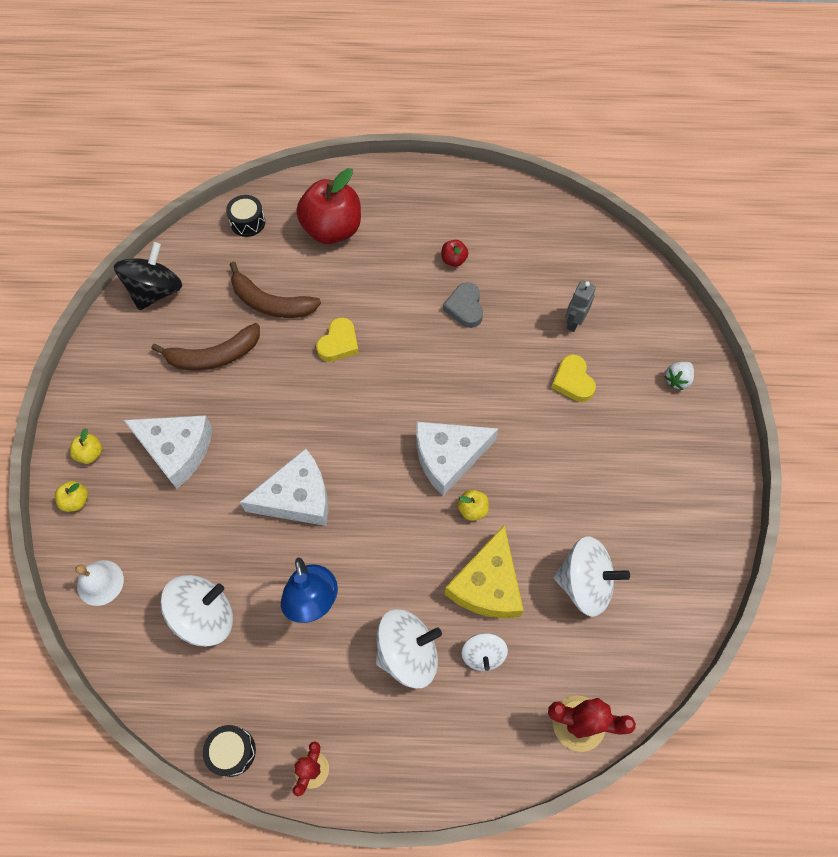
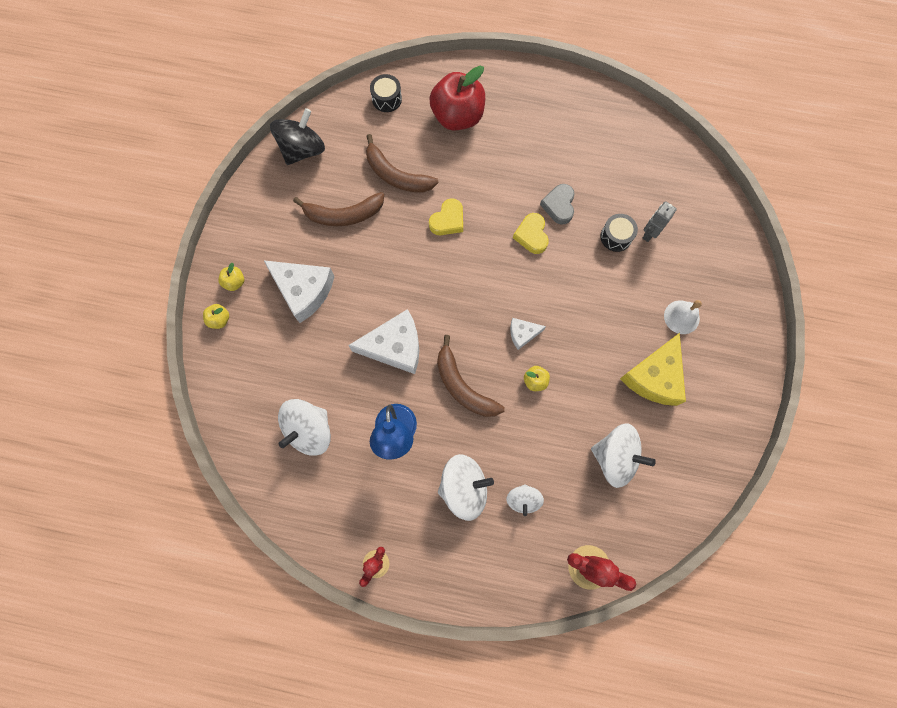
camera: 10 degrees right, 10 degrees up
(100, 582) = (231, 389): white bell -> white bell (681, 317)
(205, 616) = (309, 430): white spinning top -> white spinning top turned 150 degrees clockwise
(232, 751) = (317, 539): black drum -> black drum (616, 237)
(386, 530) = (462, 386): none -> brown banana
(448, 457) = (523, 334): white cheese -> white cheese, size x0.51
(453, 260) = (556, 161): red apple -> none
(487, 584) = (536, 444): yellow cheese -> yellow cheese (654, 377)
(573, 381) = (638, 285): yellow heart -> yellow heart (531, 235)
(677, 380) = (728, 299): white strawberry -> none

